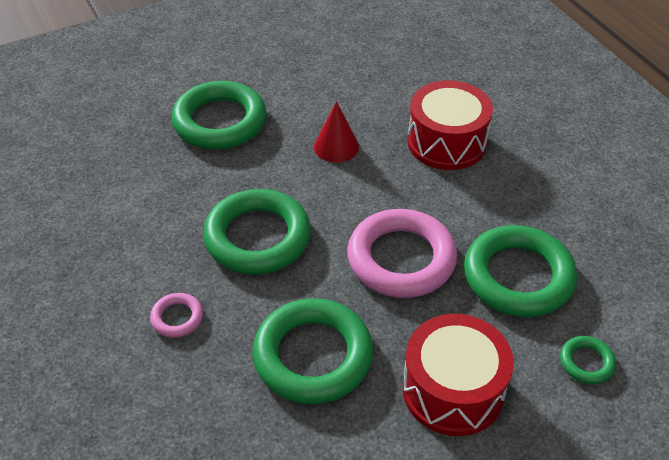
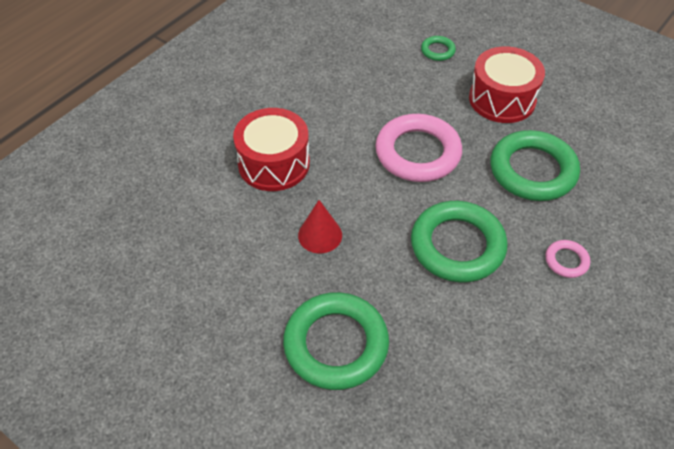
camera: 115 degrees left, 5 degrees up
(518, 277) = (392, 91): green ring -> none

